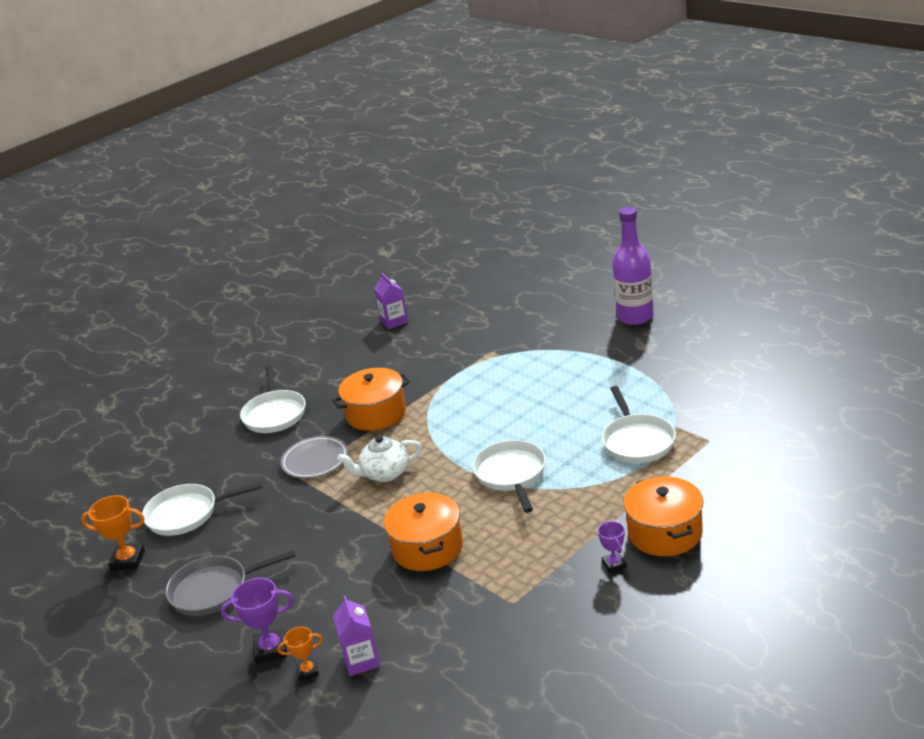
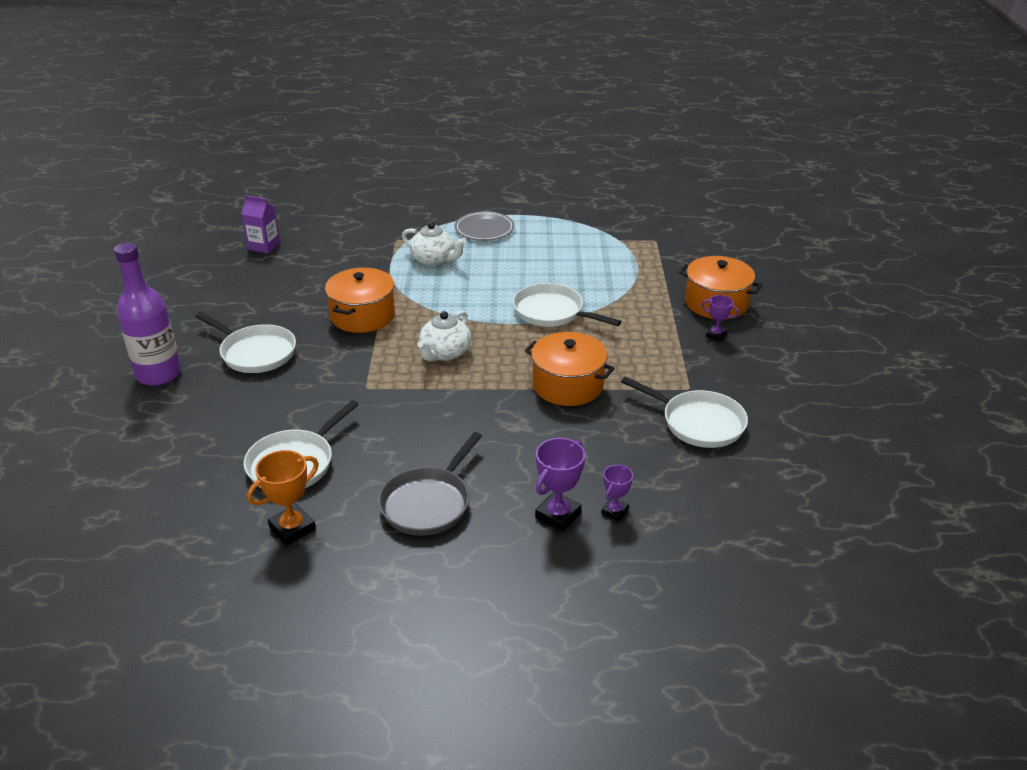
camera: 50 degrees left, 5 degrees up
(308, 671) = (615, 511): orange trophy -> purple trophy
(315, 460) = (361, 370): grey plate -> grey plate (484, 229)
(361, 660) = (644, 481): purple carton -> none
(492, 383) = (434, 260): none -> white teapot
(635, 317) = (479, 183): purple bottle -> purple bottle (159, 374)
(637, 441) = (609, 258): white pan -> white pan (698, 423)

